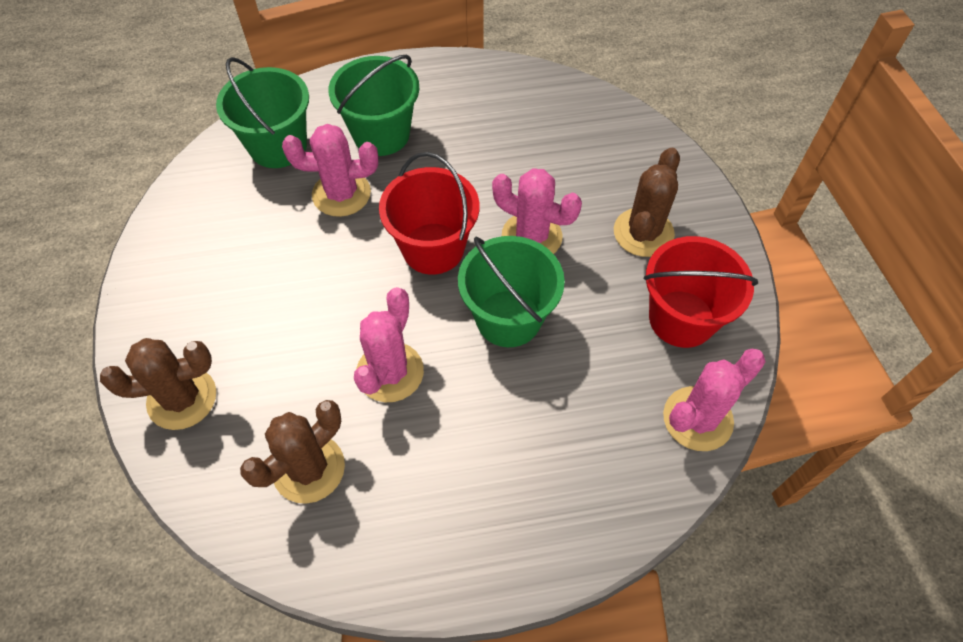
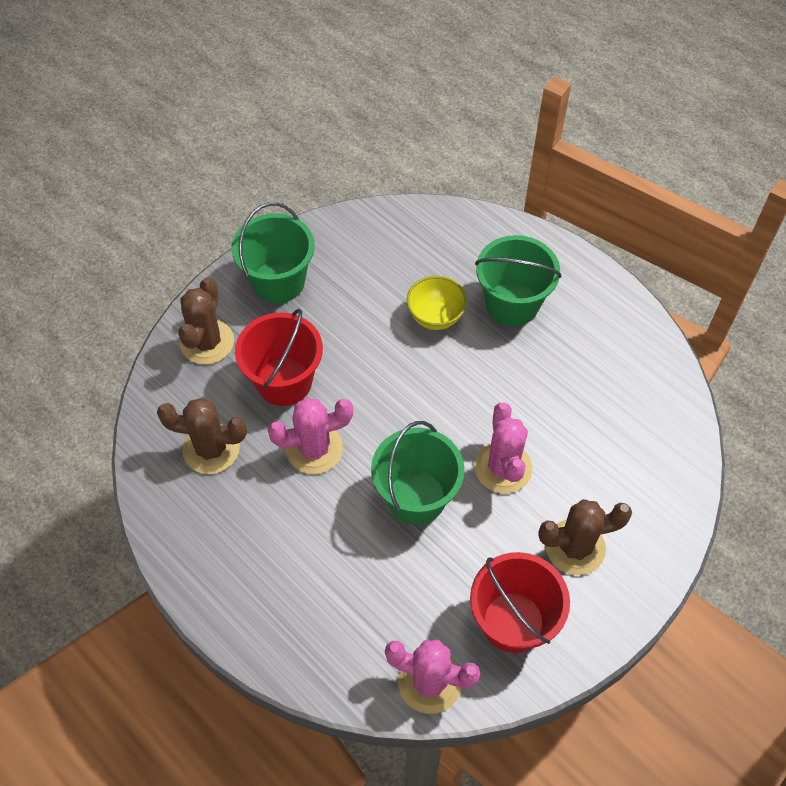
camera: 55 degrees right, 0 degrees up
(182, 398) = (207, 342): brown cactus -> brown cactus turned 60 degrees clockwise
(278, 146) = (443, 247): green bucket -> green bucket (278, 281)
(341, 194) = (435, 317): pink cactus -> yellow bowl
(433, 248) = (437, 408): red bucket -> red bucket (284, 381)

